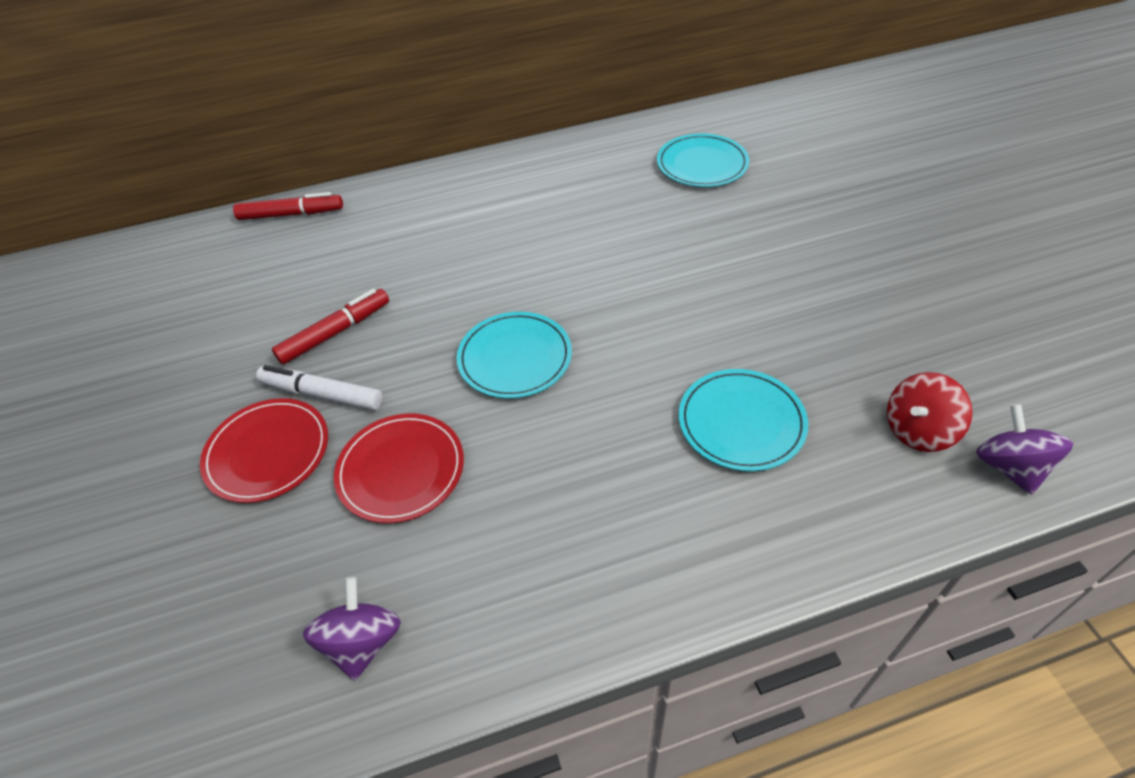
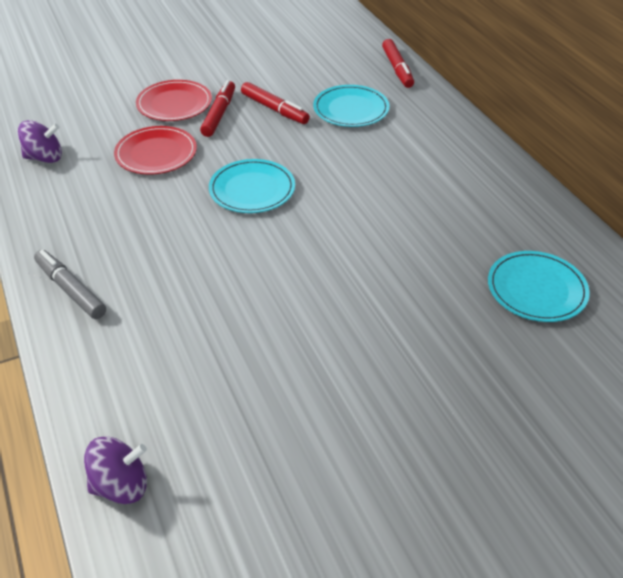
camera: 80 degrees right, 5 degrees down
(322, 394) = (219, 114): white marker -> red marker
(707, 555) = (70, 290): none -> grey marker
(741, 422) = (184, 310): turquoise plate -> turquoise plate (351, 109)
(918, 430) = (167, 424): red spinning top -> none

